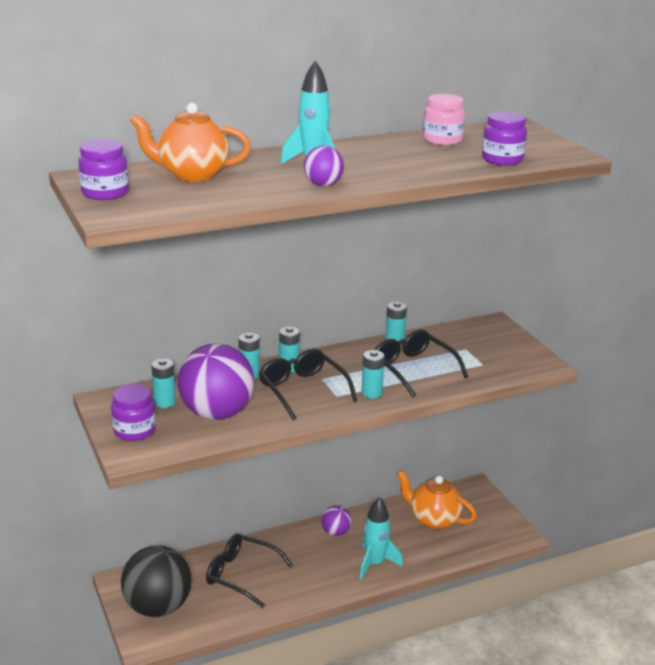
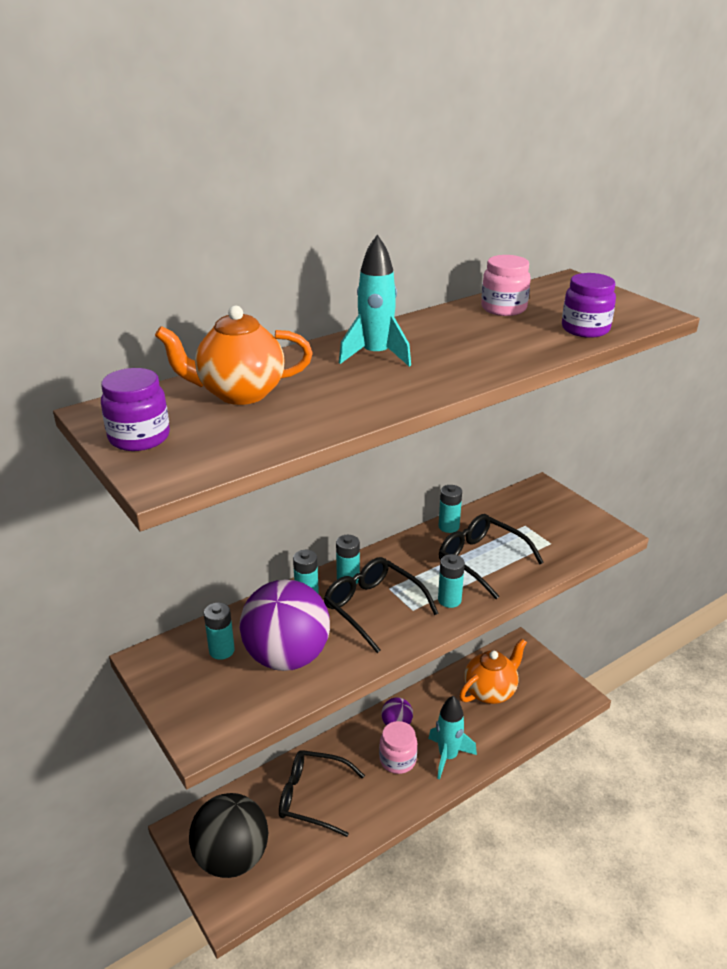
camera: 10 degrees left, 5 degrees up
(134, 431) = (197, 699): purple jar -> none
(323, 184) = (406, 390): purple ball -> none
(327, 559) = (397, 760): none -> pink jar
(433, 520) = (490, 691): orange teapot -> orange teapot turned 120 degrees clockwise

